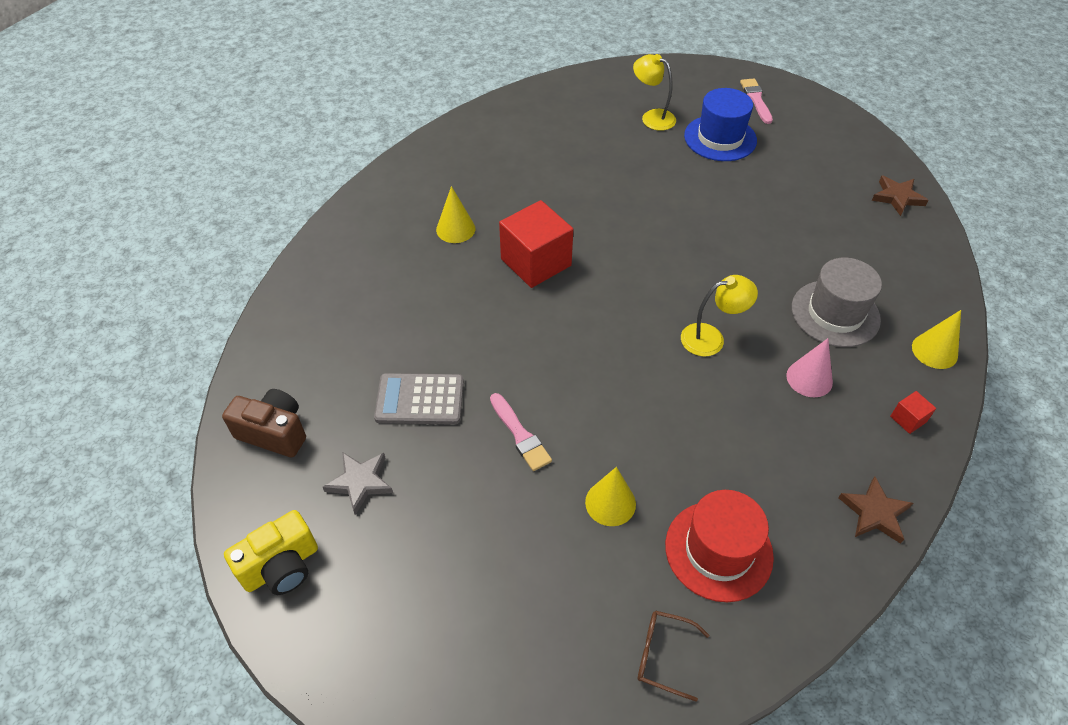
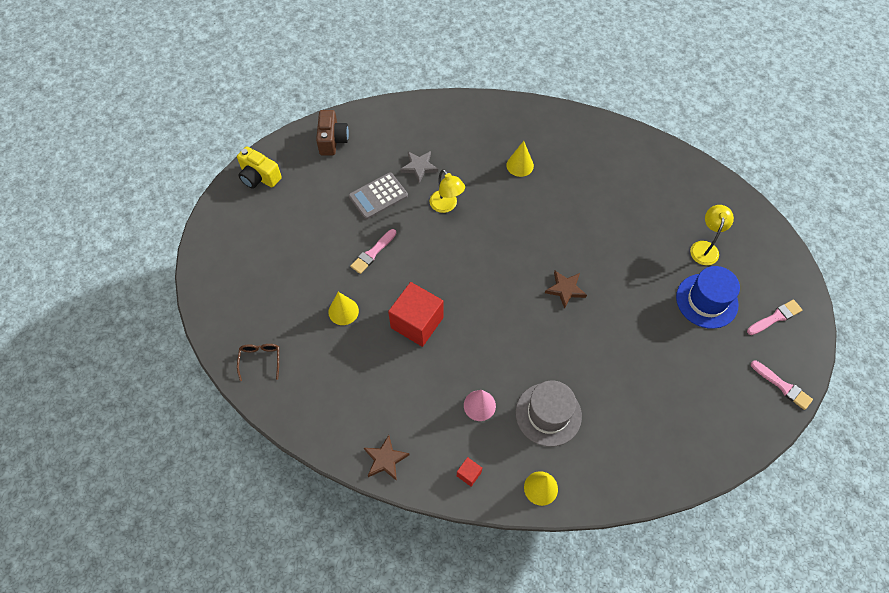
camera: 70 degrees right, 10 degrees up
(360, 482) = (316, 190): grey star -> grey star (419, 167)
(420, 400) = (378, 196): grey calculator -> grey calculator turned 105 degrees counterclockwise
(536, 262) = (511, 219): red cube -> red cube (417, 322)
(711, 338) = (490, 338): yellow lamp -> yellow lamp (446, 206)
(718, 550) = (330, 374): red hat -> none
(837, 121) = (782, 386): none -> pink brush
(897, 197) = (705, 446): brown star -> brown star (565, 289)

